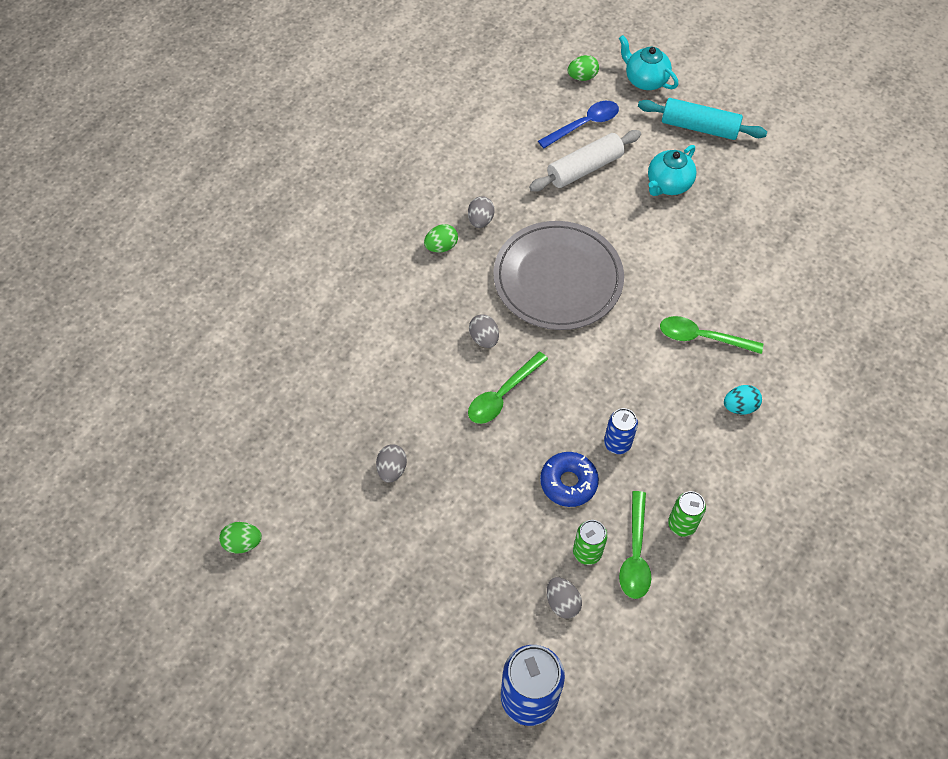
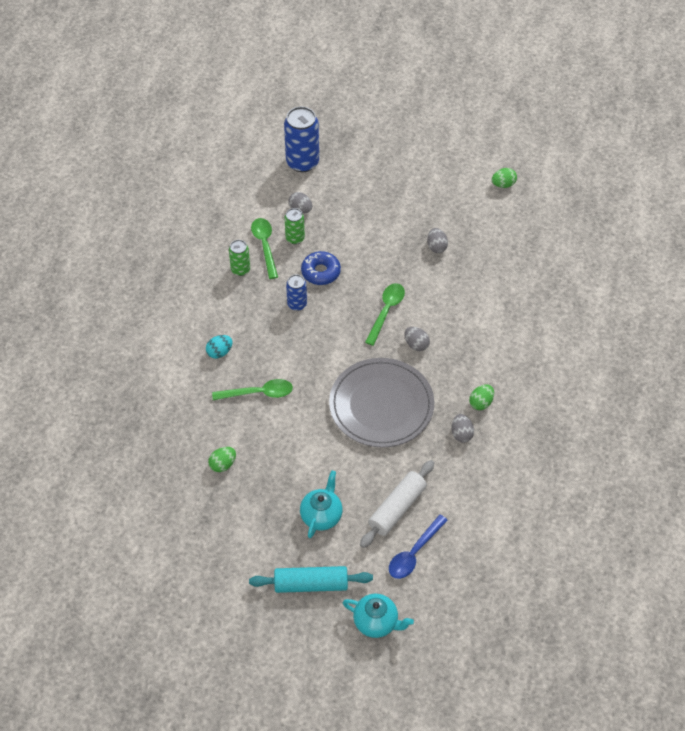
camera: 160 degrees right, 5 degrees down
(582, 77) = (436, 606): green egg -> green egg (223, 464)

